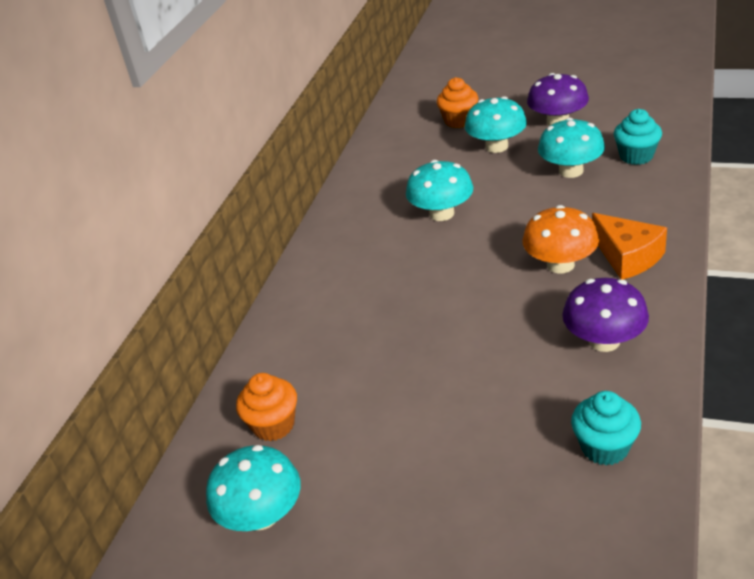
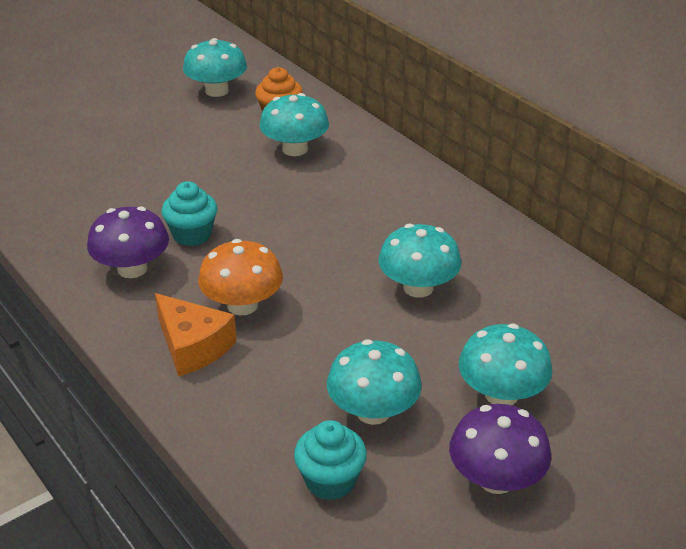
camera: 120 degrees right, 0 degrees up
(327, 374) = (295, 149): none -> turquoise mushroom
(459, 121) = (608, 404): orange cupcake -> none
(605, 447) = (61, 212): turquoise cupcake -> turquoise cupcake (192, 234)
(627, 257) = (193, 346): orange cheese -> orange cheese turned 135 degrees counterclockwise

